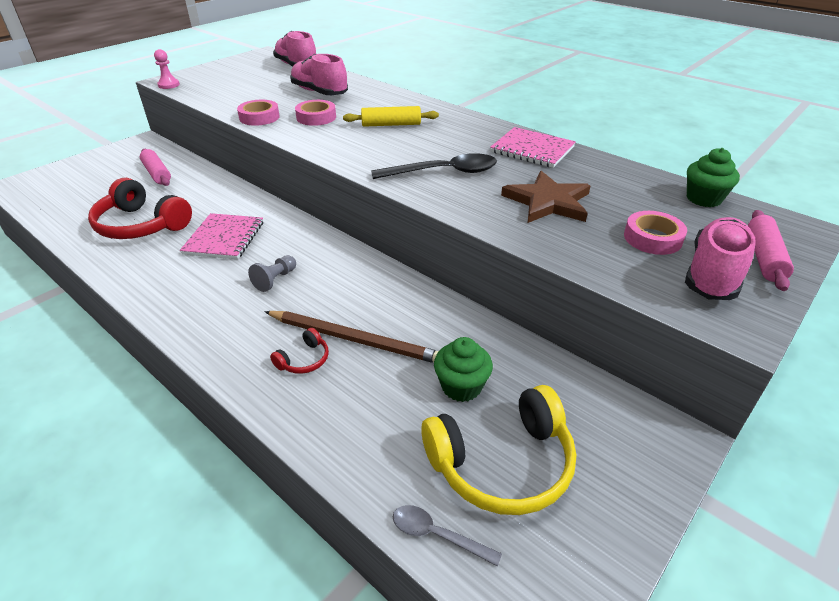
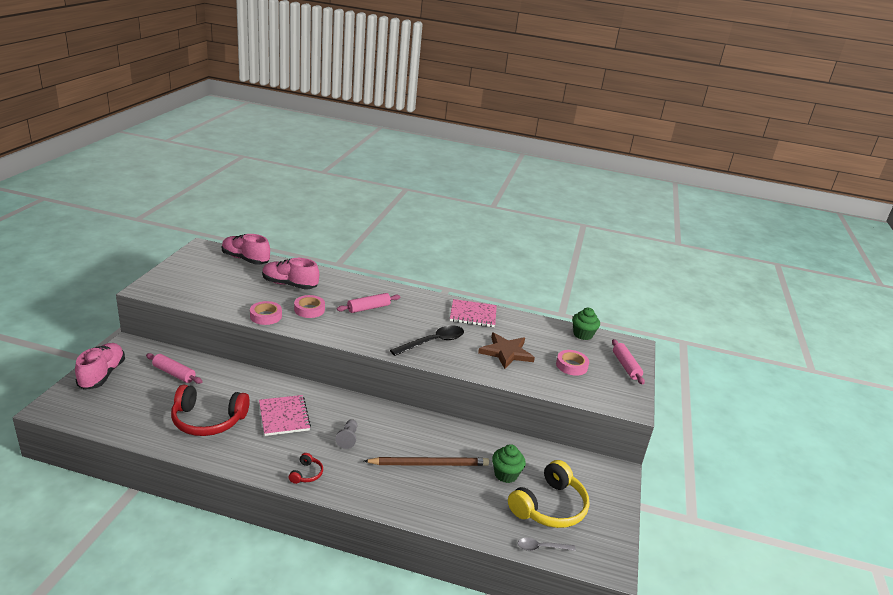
camera: 30 degrees left, 10 degrees down
(169, 85) = (153, 294): pink pawn -> none
(304, 360) = (409, 484): red headphones -> red headphones (306, 474)
(391, 124) = (368, 308): yellow rolling pin -> pink rolling pin
(713, 274) = (609, 381): pink shoe -> pink shoe (102, 375)

